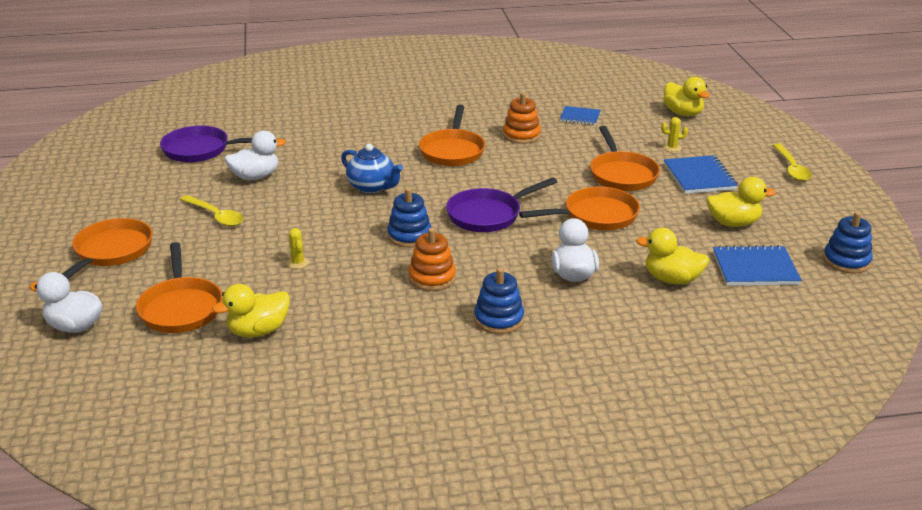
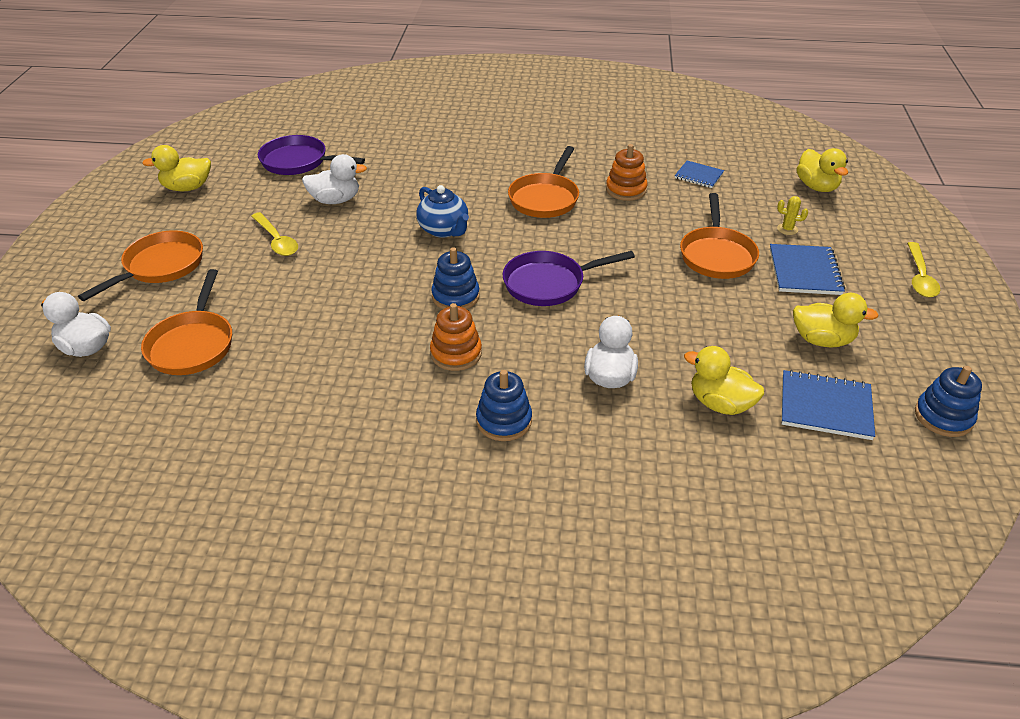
camera: 15 degrees right, 10 degrees up
(258, 331) = (252, 387): yellow duck -> yellow duck (187, 188)
(297, 263) = (329, 310): yellow cactus -> none
(596, 216) = (666, 304): orange pan -> none

